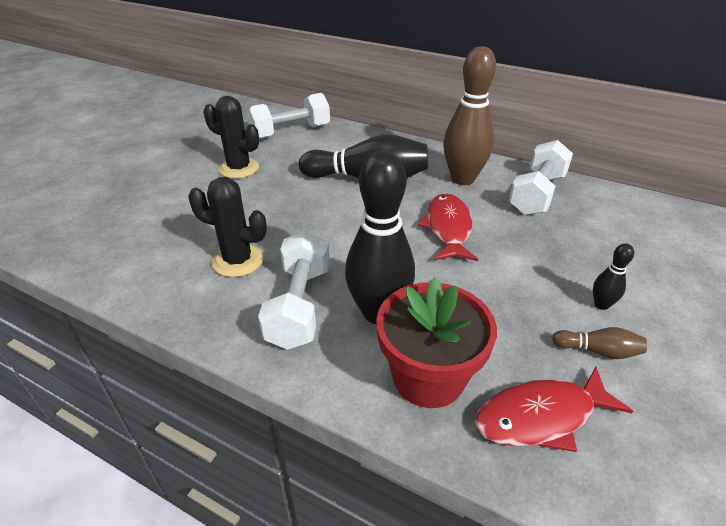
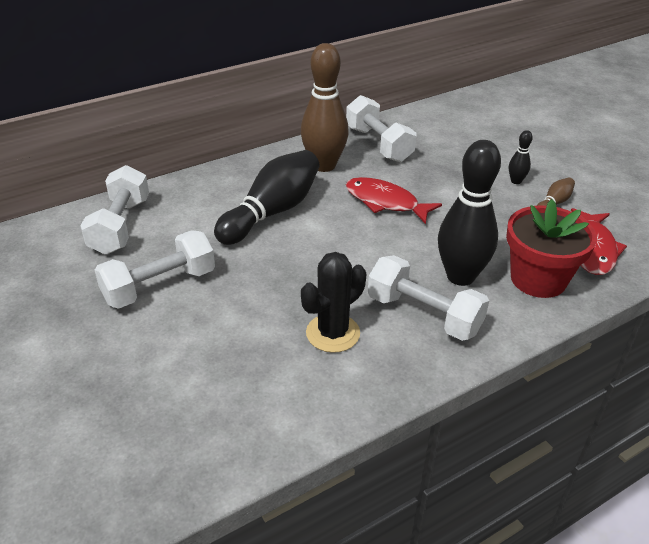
camera: 60 degrees left, 0 degrees up
(239, 168) = (159, 286): black cactus -> white dumbbell

